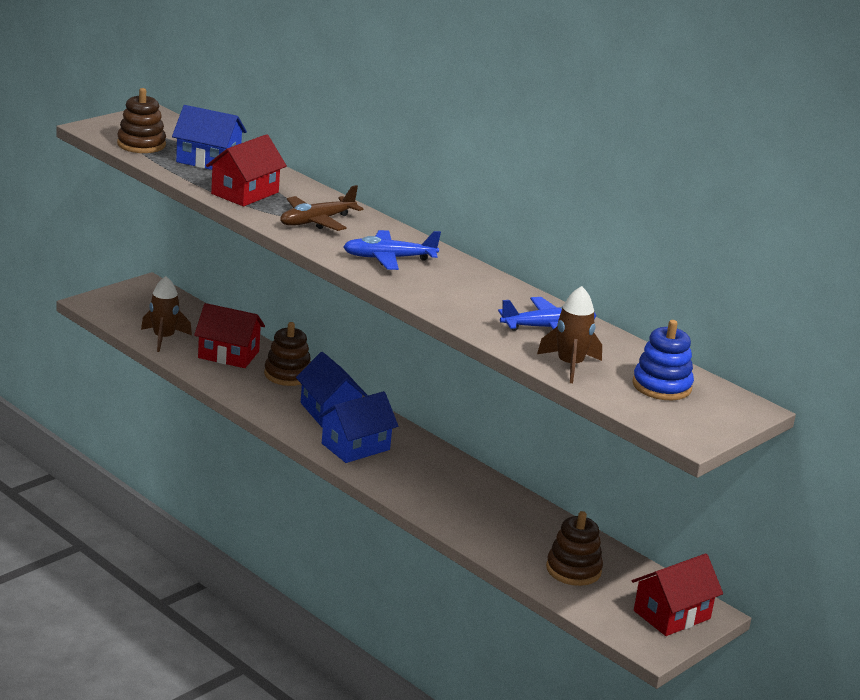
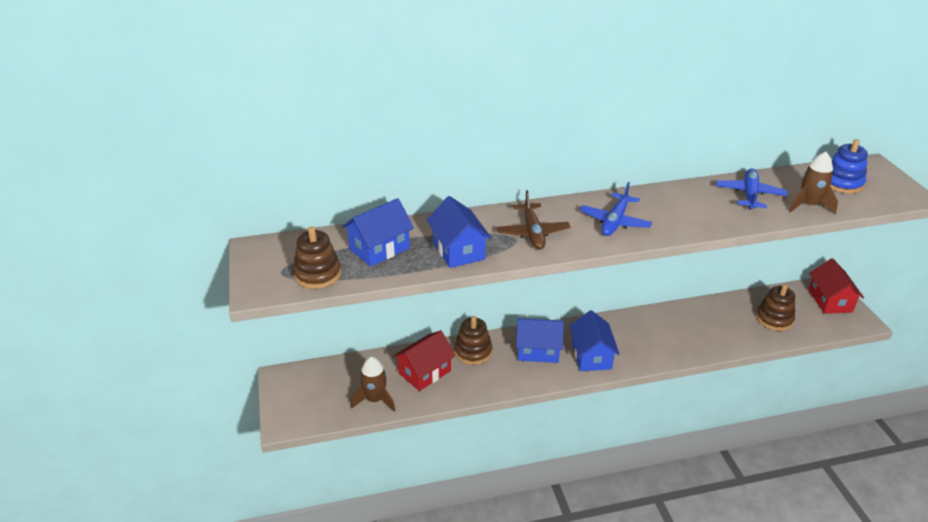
camera: 55 degrees left, 10 degrees up
(245, 193) = (458, 250): red house -> blue house

